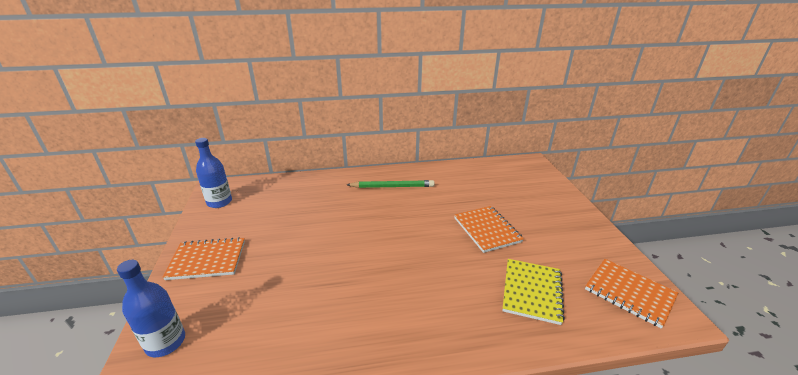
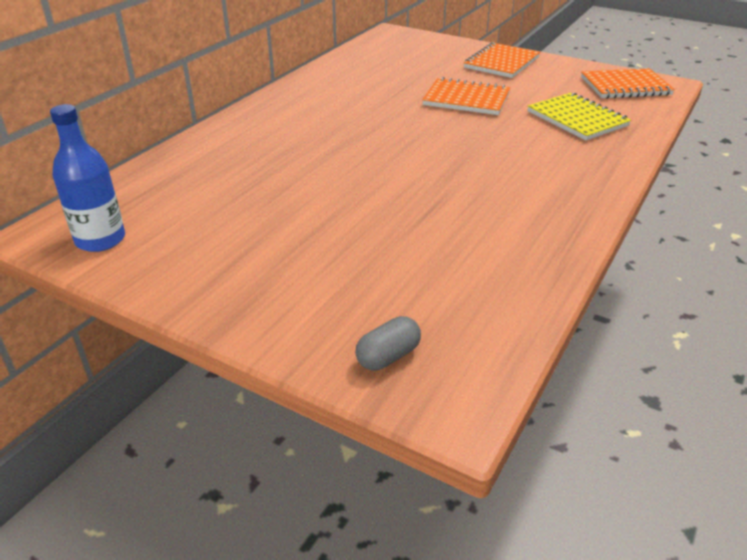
camera: 50 degrees left, 5 degrees up
(166, 342) = (388, 356): blue bottle -> grey capsule
(207, 260) = (248, 285): orange notebook -> orange notebook (501, 63)
(392, 187) = (303, 112): green pencil -> none

